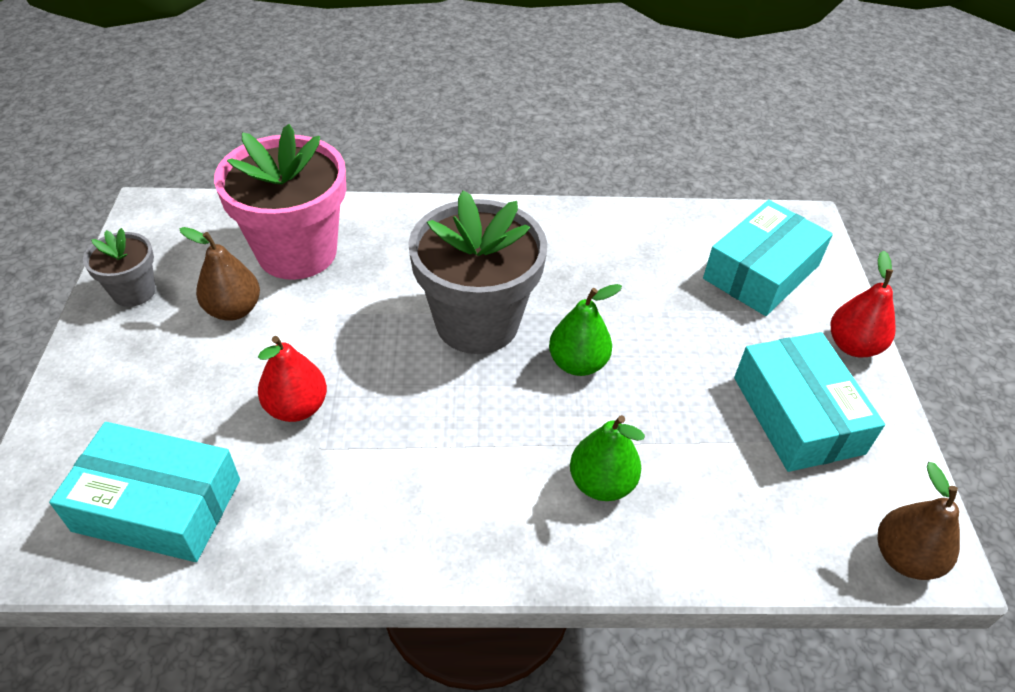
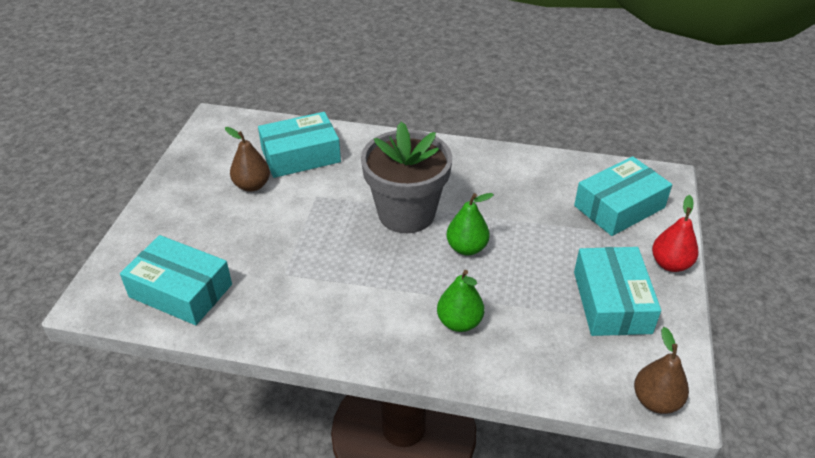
camera: 15 degrees right, 5 degrees down
(134, 292) = (194, 167): grey flower pot -> none
(297, 252) = (300, 155): pink flower pot -> turquoise box
(297, 407) = (276, 248): red pear -> none

